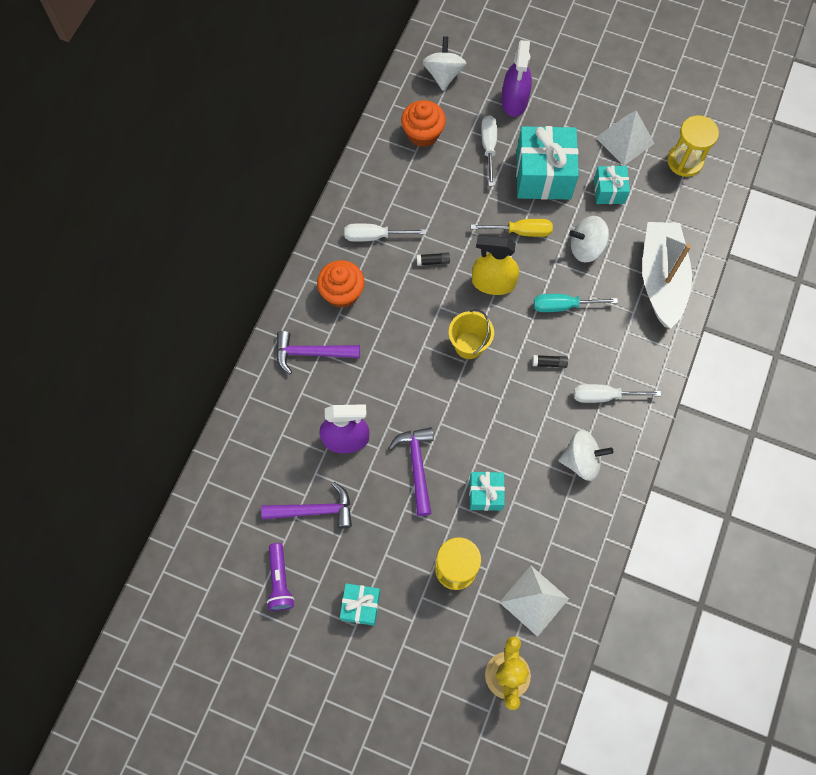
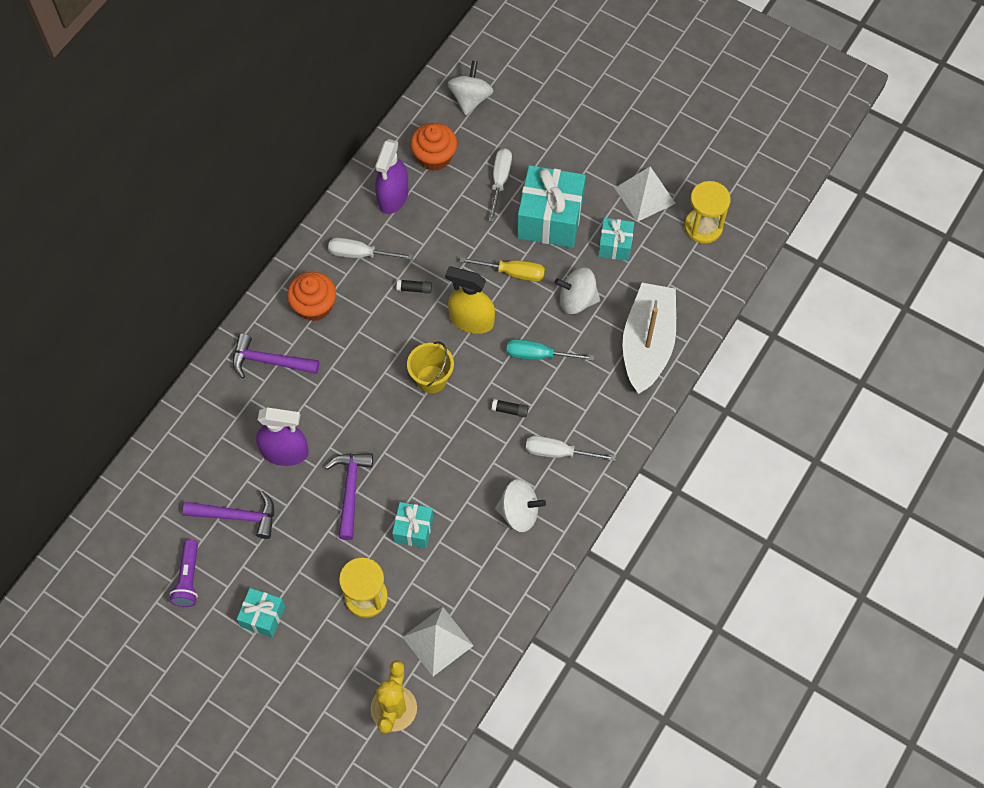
camera: 10 degrees right, 5 degrees down
(514, 101) = (538, 137): purple spray bottle -> purple spray bottle (393, 196)

